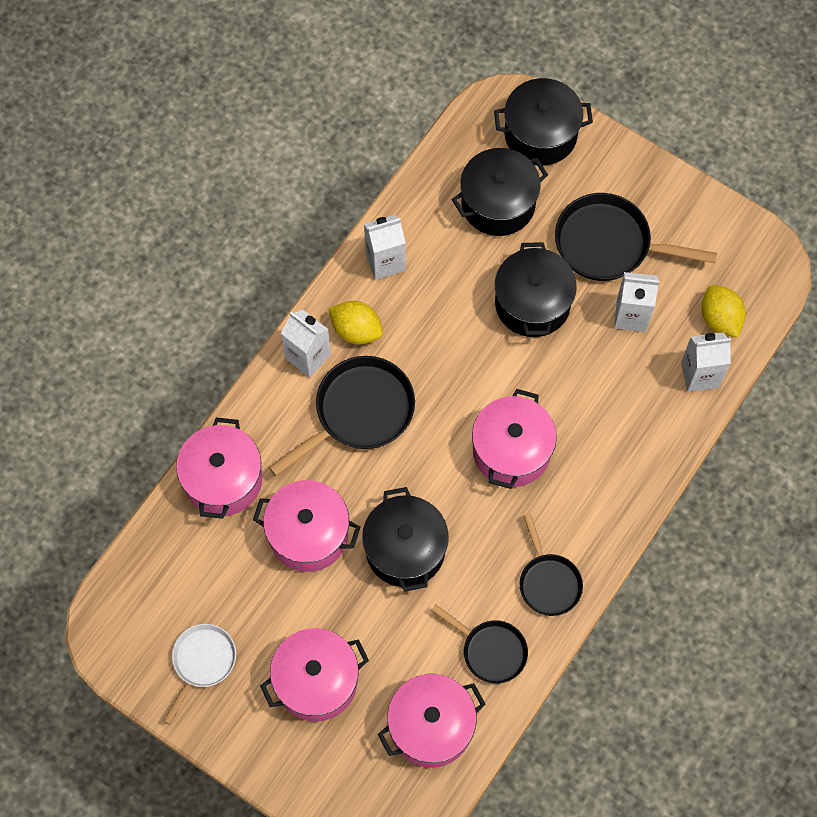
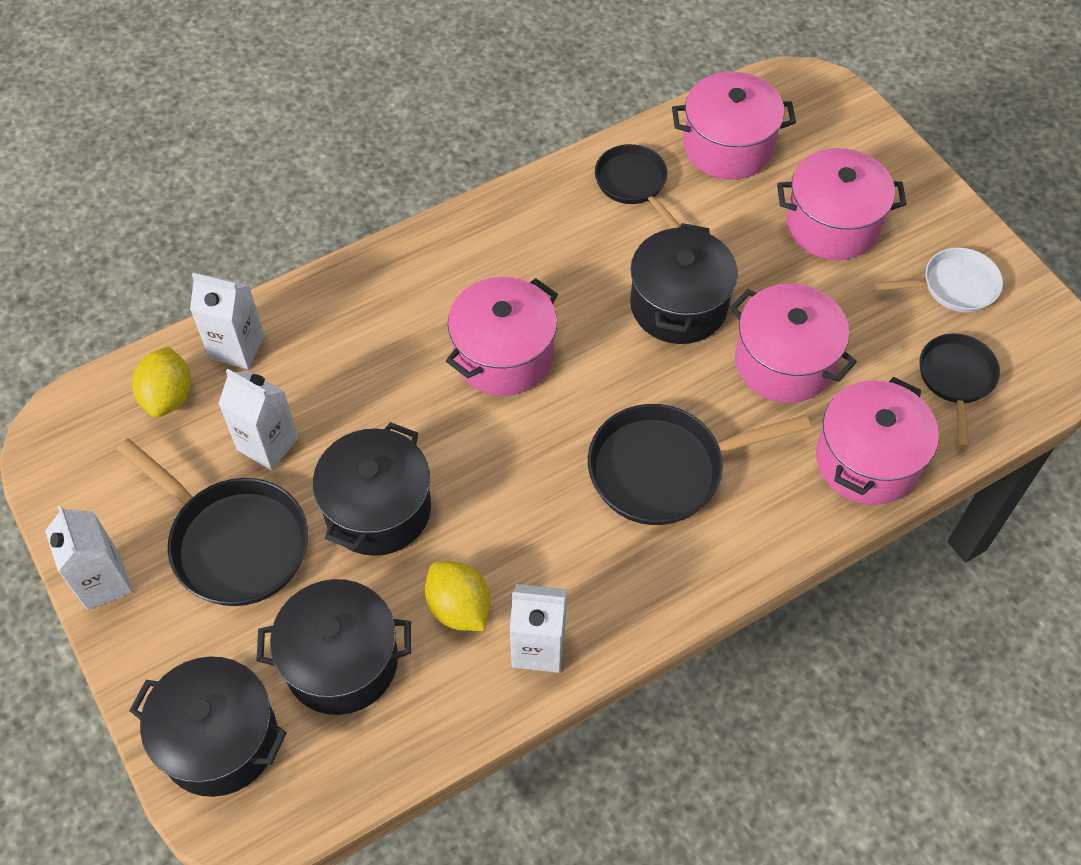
camera: 155 degrees left, 10 degrees down
(202, 662) = (954, 286): white pan -> white pan turned 150 degrees counterclockwise
(308, 356) = (700, 564): white carton -> white carton (103, 582)
(356, 330) = (621, 571): yellow lemon -> yellow lemon (459, 608)
(548, 582) = (538, 218): black pan -> black pan (956, 379)

